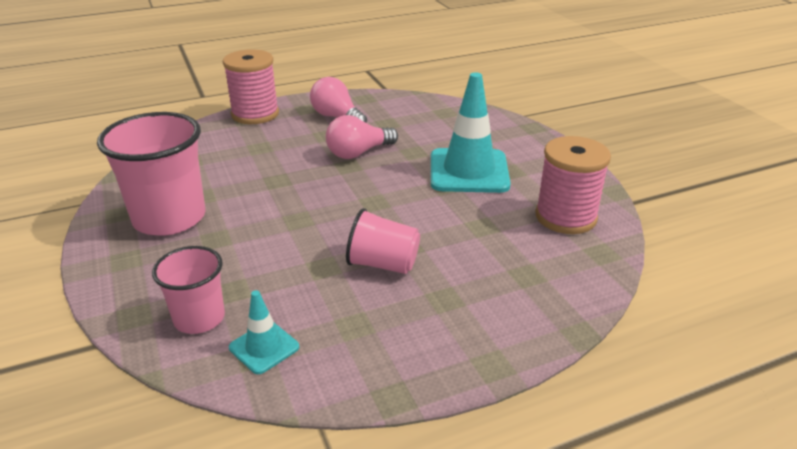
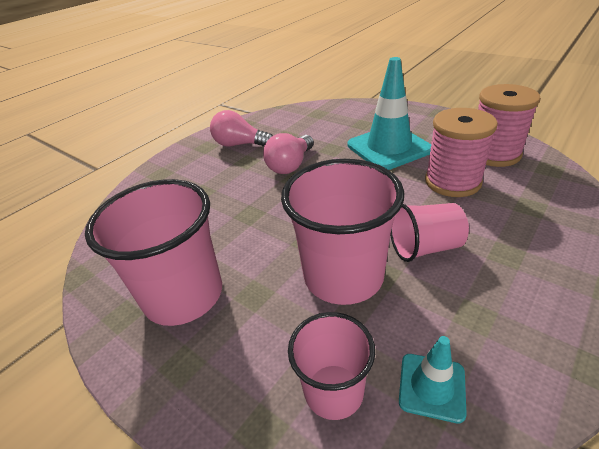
camera: 25 degrees left, 5 degrees up
(255, 114) = (165, 166): pink spool -> pink spool (452, 182)
(292, 255) = (343, 276): none -> pink cup

